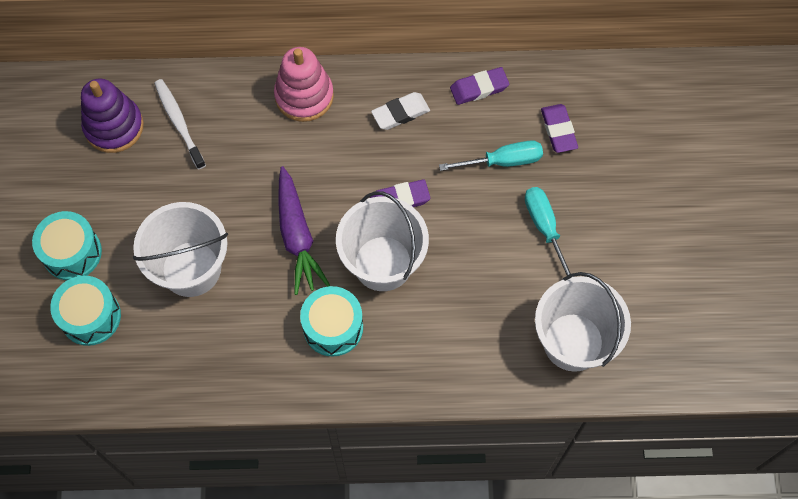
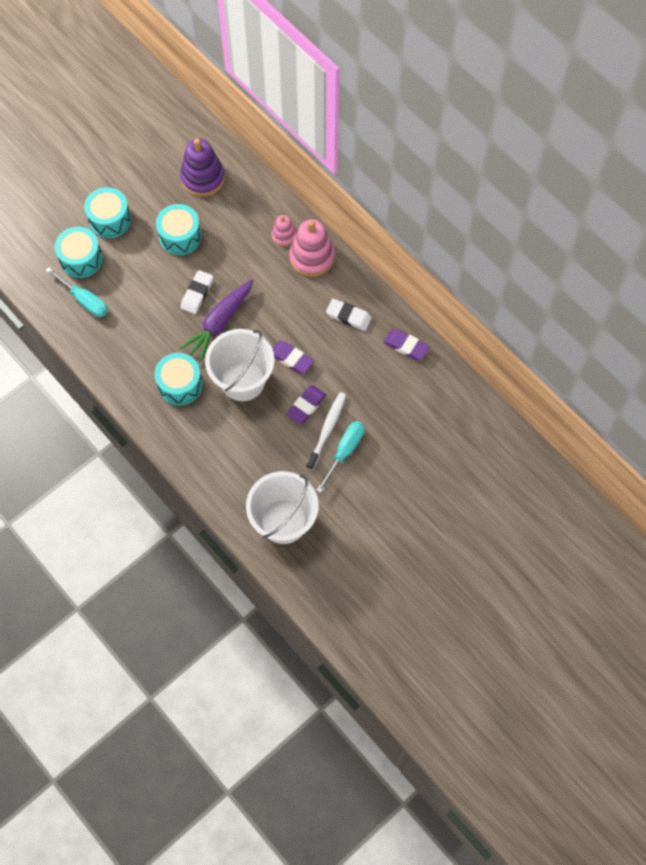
camera: 50 degrees right, 0 degrees up
(160, 199) = (180, 236): none -> turquoise drum
(179, 123) = (235, 208): white toothbrush -> white toothbrush (327, 429)
(191, 268) = (152, 285): white bucket -> none
(243, 232) = (197, 294): none -> white eraser
(255, 103) = (284, 236): none -> pink stacking toy
(502, 161) = (368, 395): turquoise screwdriver -> turquoise screwdriver (84, 300)
(558, 130) = (418, 411): purple eraser -> purple eraser (306, 406)

